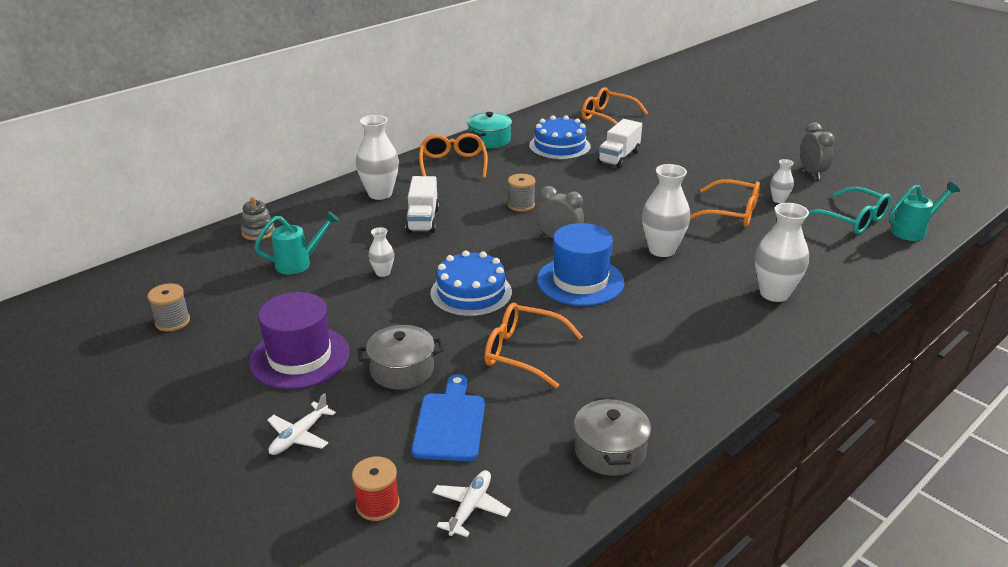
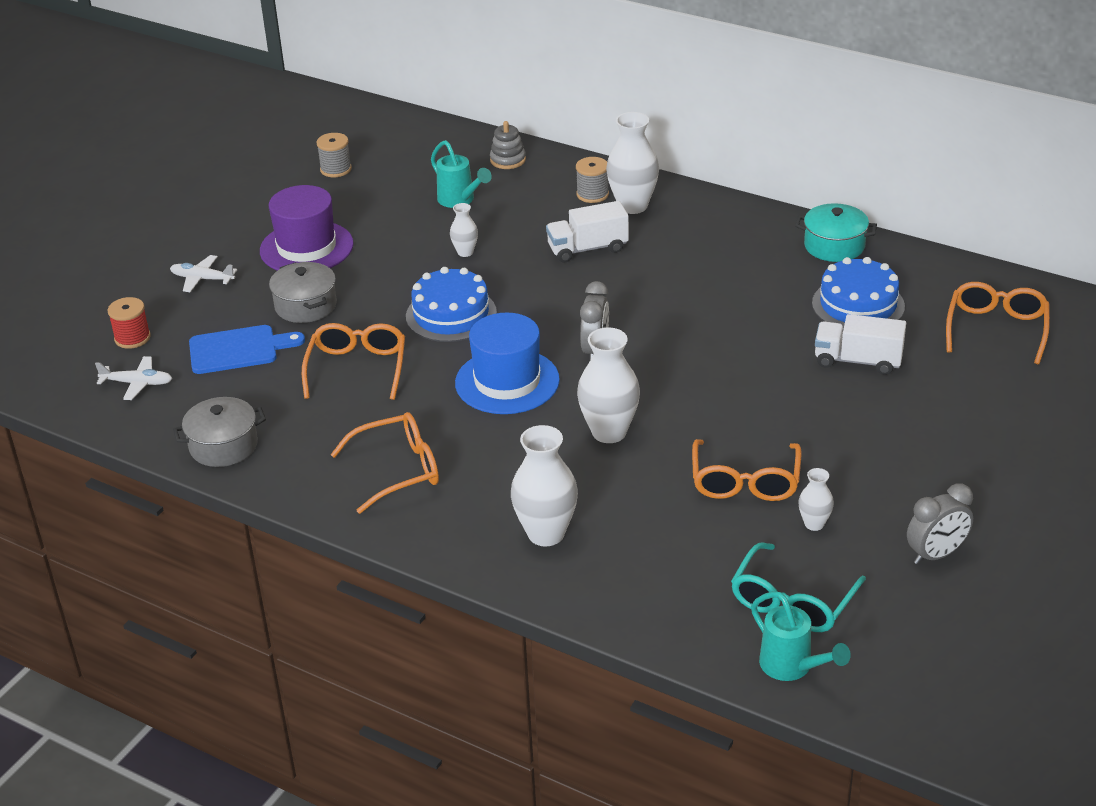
camera: 75 degrees right, 5 degrees up
(453, 164) = (743, 235): orange glasses -> orange glasses (398, 470)
(521, 205) = (664, 307): grey spool -> grey spool (592, 194)

